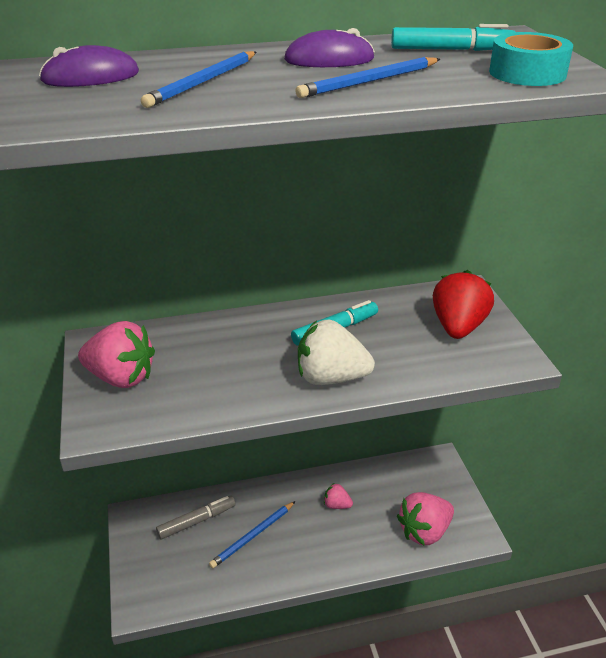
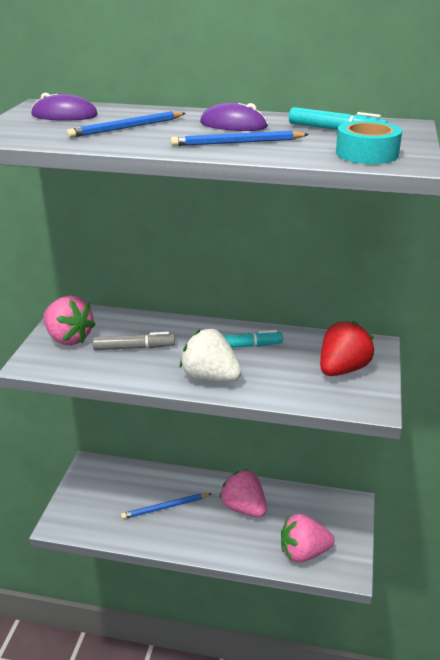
camera: 25 degrees right, 5 degrees down
(196, 521) = (131, 483): grey marker -> grey marker (134, 348)
(337, 505) = (244, 508): pink strawberry -> pink strawberry, size x1.96

